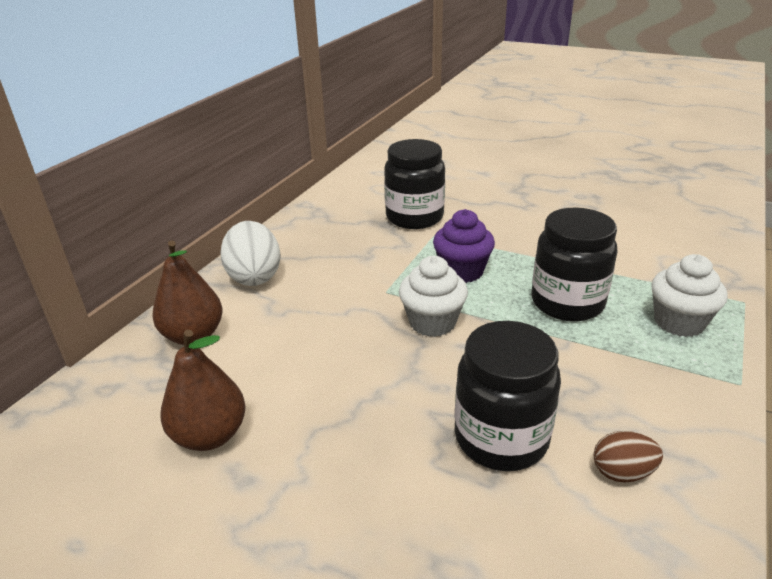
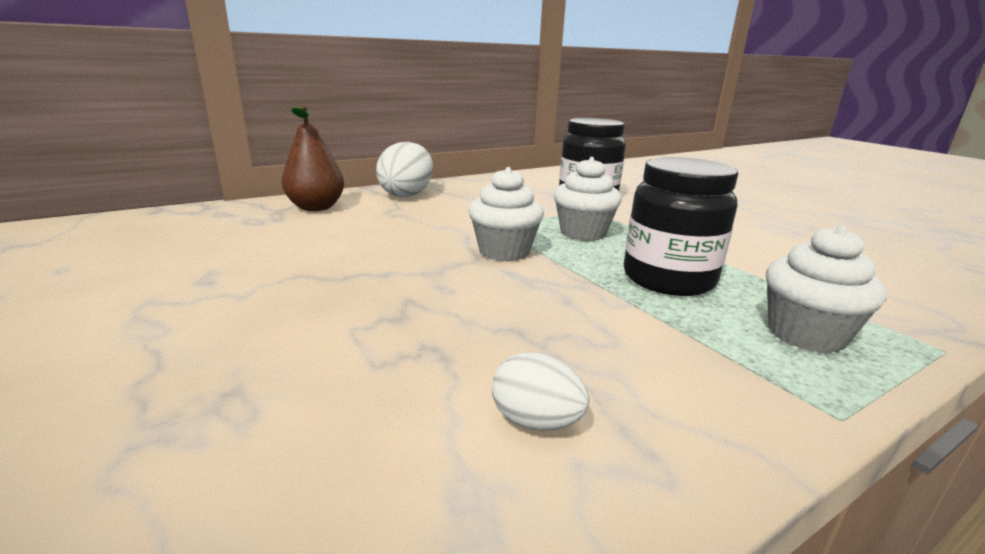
camera: 30 degrees right, 10 degrees down
(210, 435) = (231, 252): brown pear -> none
(462, 271) = (583, 233): purple cupcake -> white cupcake
(501, 438) = (442, 338): black jar -> none
(622, 472) = (535, 421): brown egg -> white egg

